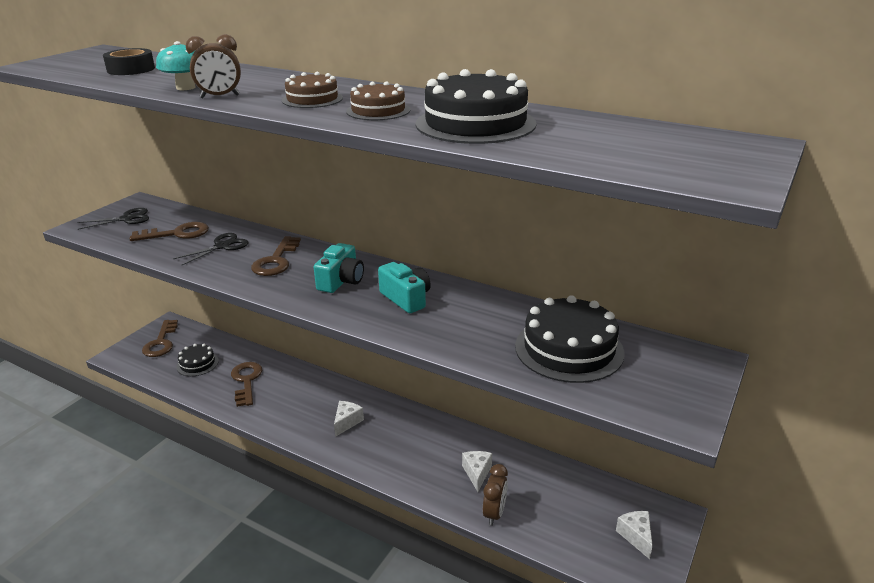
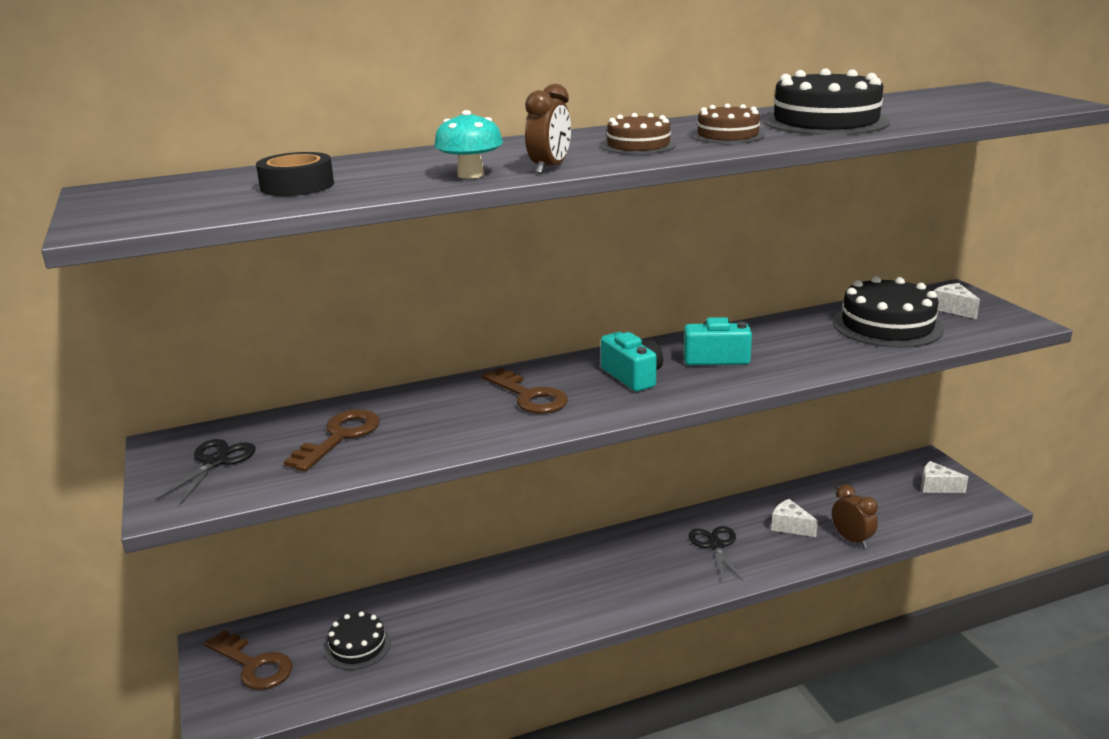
camera: 50 degrees left, 5 degrees down
(222, 246) = (433, 417): black scissors -> black scissors (715, 545)
(246, 381) = (455, 617): brown key -> none
(347, 422) = (627, 571): white cheese -> white cheese (953, 309)

